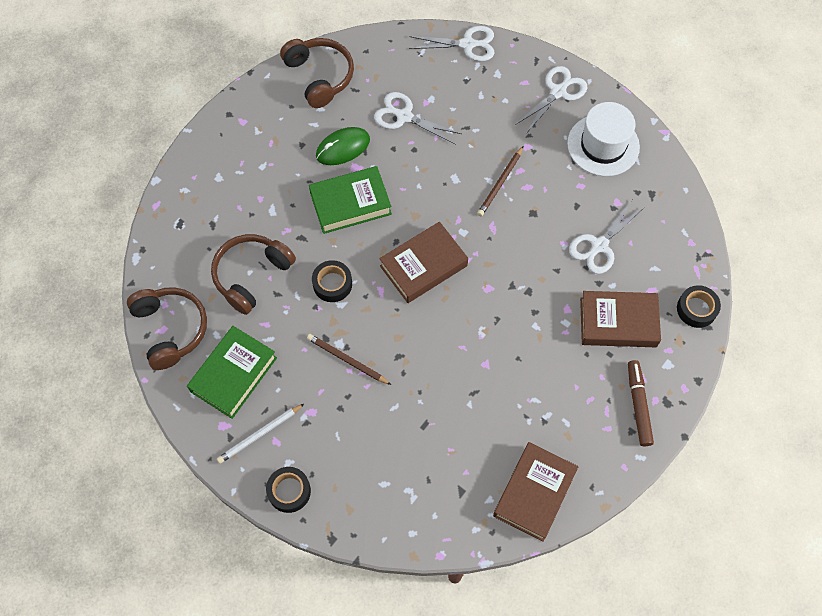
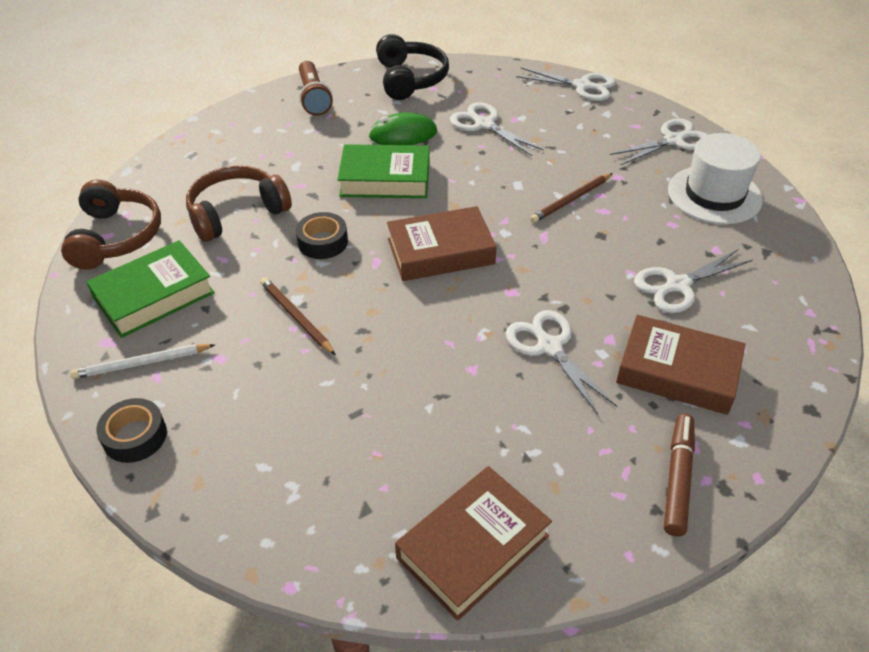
camera: 20 degrees right, 20 degrees down
(247, 125) = (313, 98): none -> brown flashlight
(320, 76) = (410, 79): brown headphones -> black headphones
(529, 328) = (549, 346): none -> white scissors
(696, 309) = (801, 386): black tape -> none

